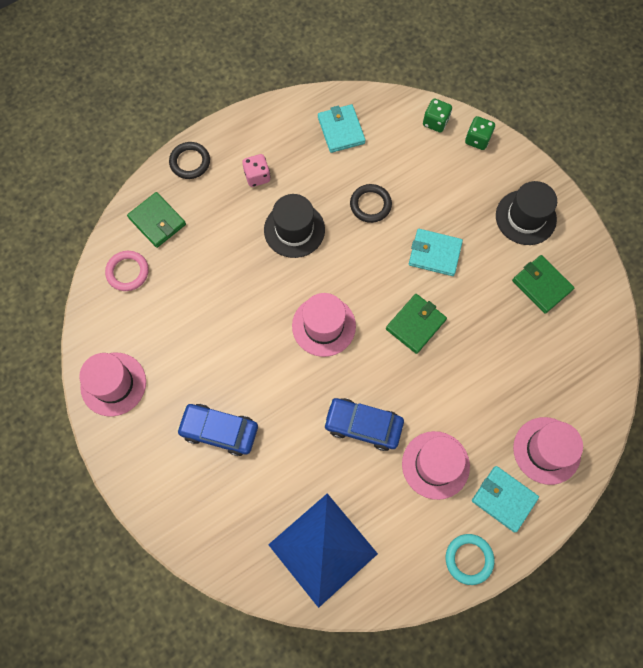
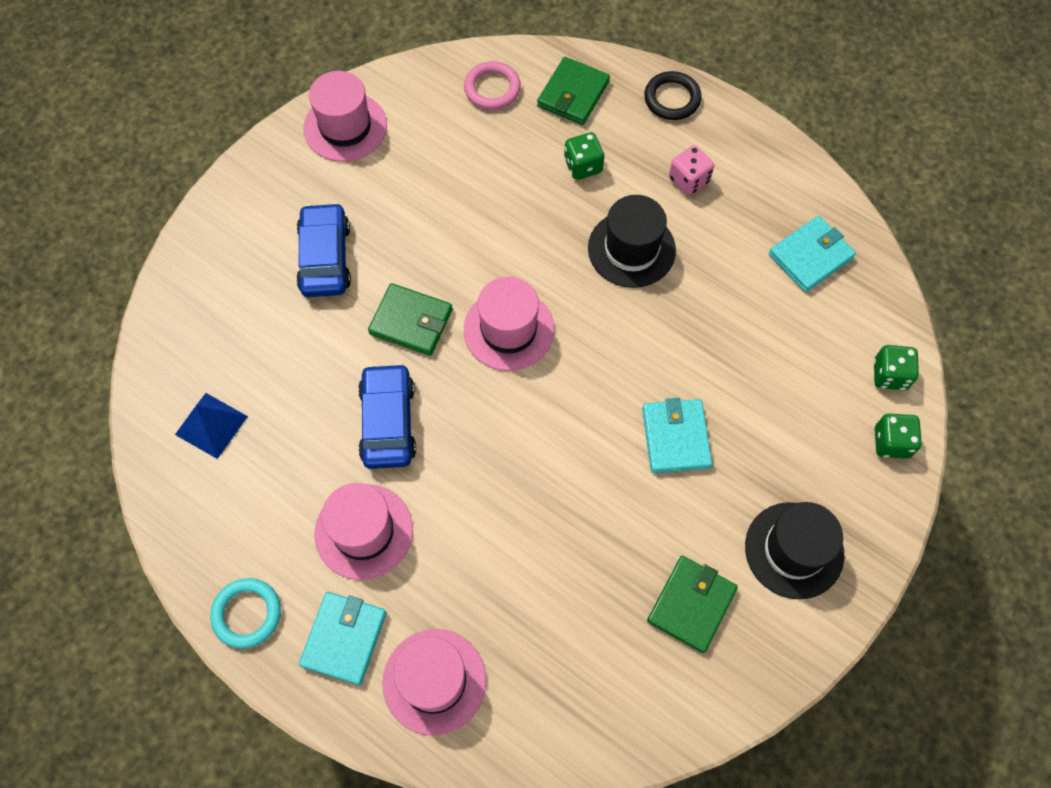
camera: 70 degrees right, 5 degrees down
(218, 236) = (583, 166): none -> green dice
(322, 549) = (211, 425): blue pyramid -> blue pyramid, size x0.50
(370, 205) = (712, 330): black ring -> none
(415, 324) = (557, 444): green wallet -> green wallet (411, 321)

